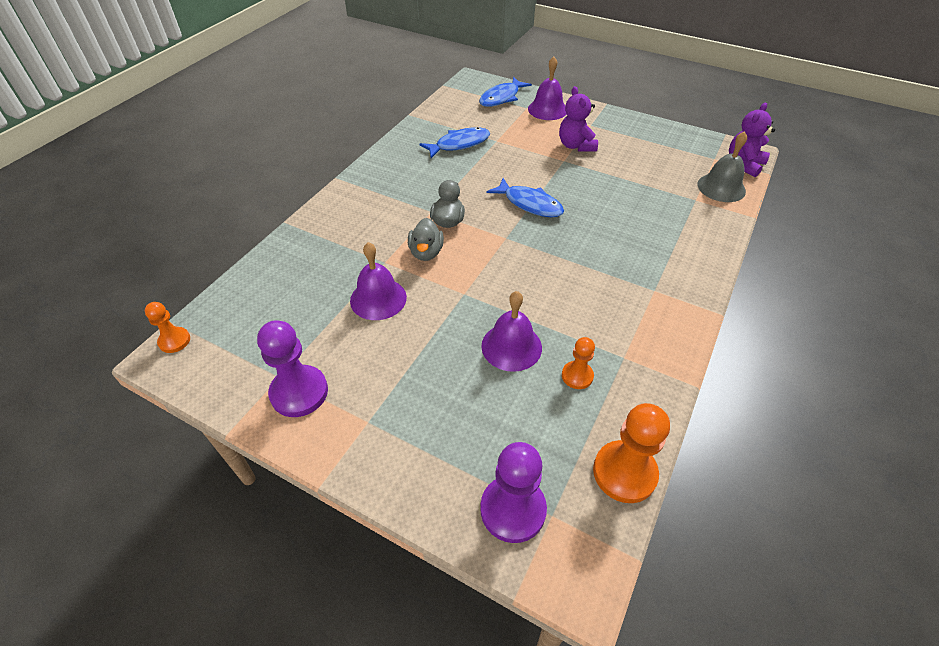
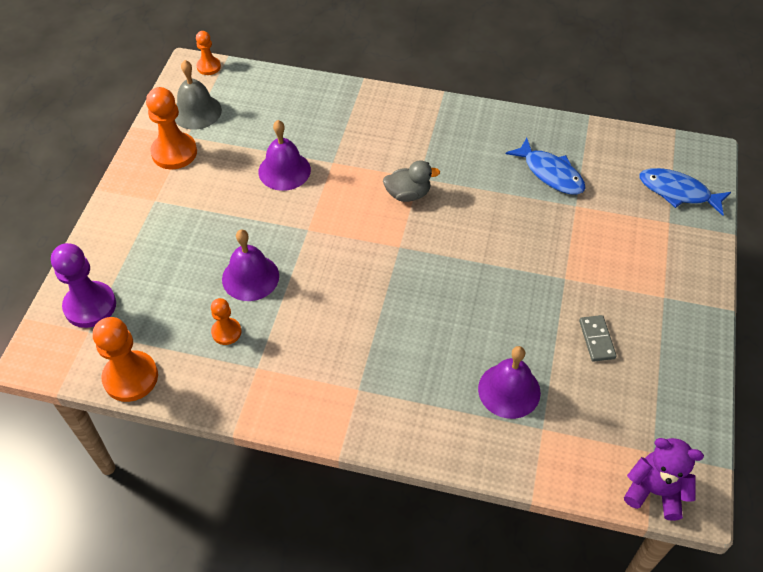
camera: 75 degrees right, 5 degrees up
(299, 392) = (174, 152): purple pawn -> orange pawn
(426, 252) = (355, 188): grey duck -> none
(529, 204) = (464, 258): blue fish -> none
(547, 109) = (676, 245): purple bell -> purple bell (509, 390)
(576, 146) = (604, 286): purple teddy bear -> none
(622, 159) = (596, 339): none -> grey domino
(721, 187) = (583, 460): grey bell -> grey bell (196, 111)

